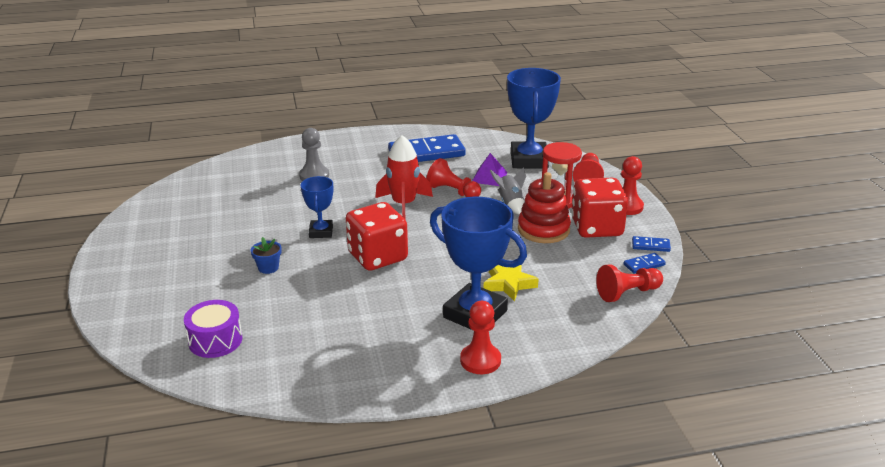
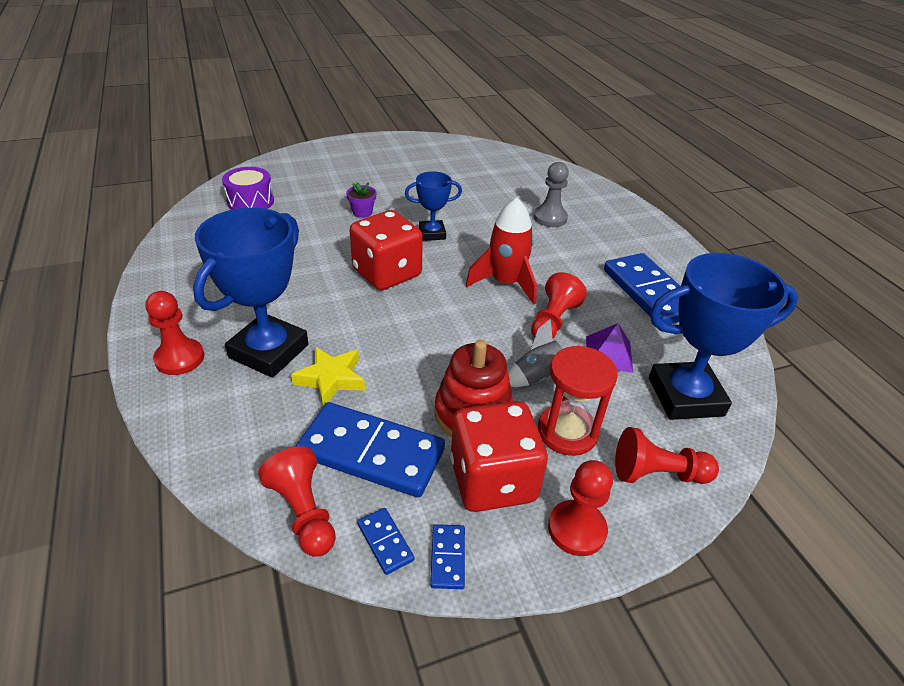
camera: 80 degrees right, 10 degrees up
(268, 268) = (362, 212): blue flower pot -> purple flower pot
(579, 268) = (371, 453): none -> blue domino

